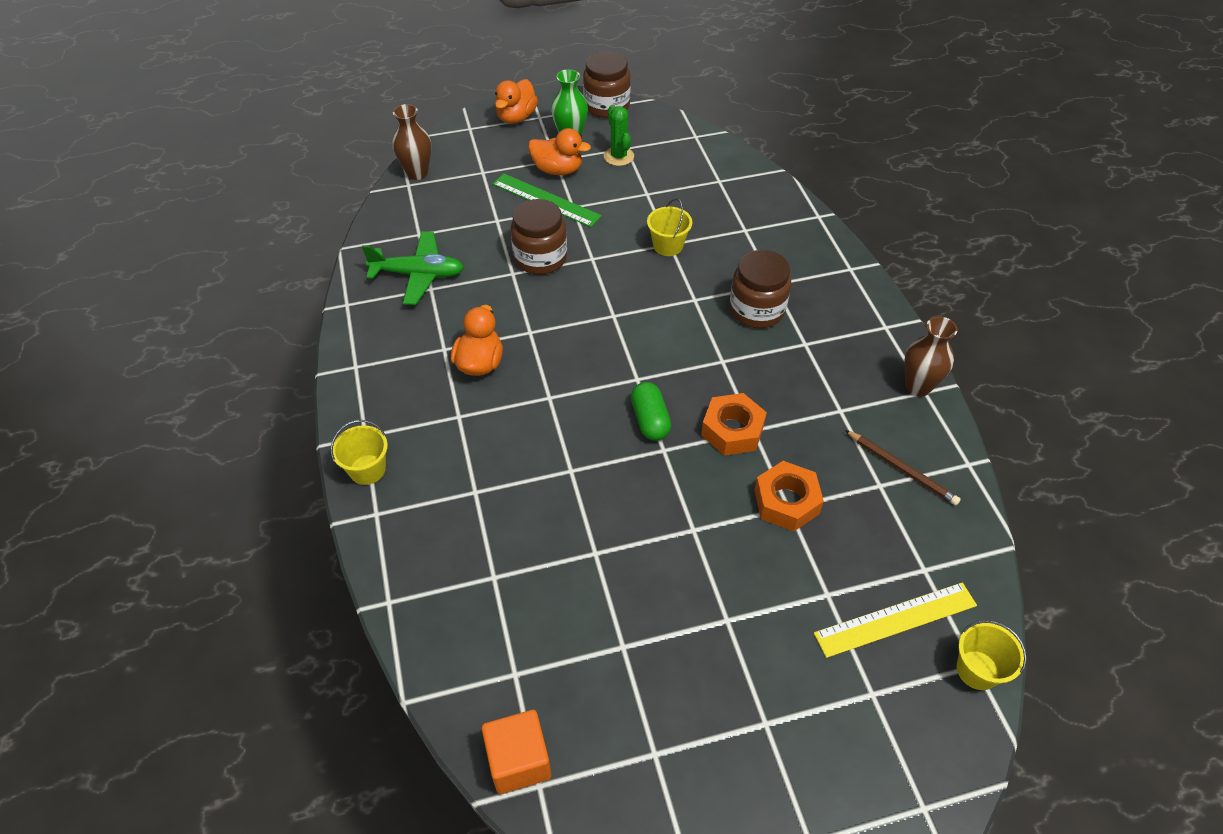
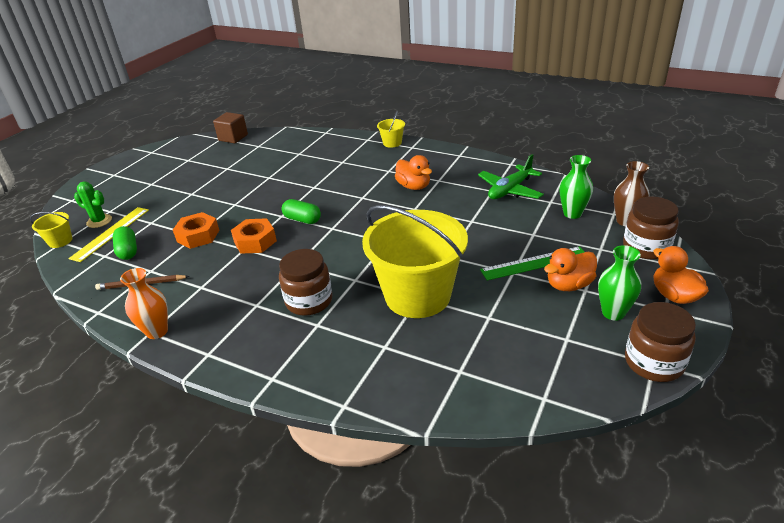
camera: 135 degrees right, 15 degrees down
(432, 210) = (572, 213): none -> green vase
(518, 760) = (233, 138): orange cube -> brown cube
(540, 258) = (473, 236): brown jar -> brown jar (646, 247)
(619, 156) = (557, 327): green cactus -> green cactus (99, 221)
(668, 246) = (417, 295): yellow bucket -> yellow bucket, size x2.42
(889, 551) = (128, 251): none -> green capsule
(918, 386) = (157, 331): brown vase -> orange vase

